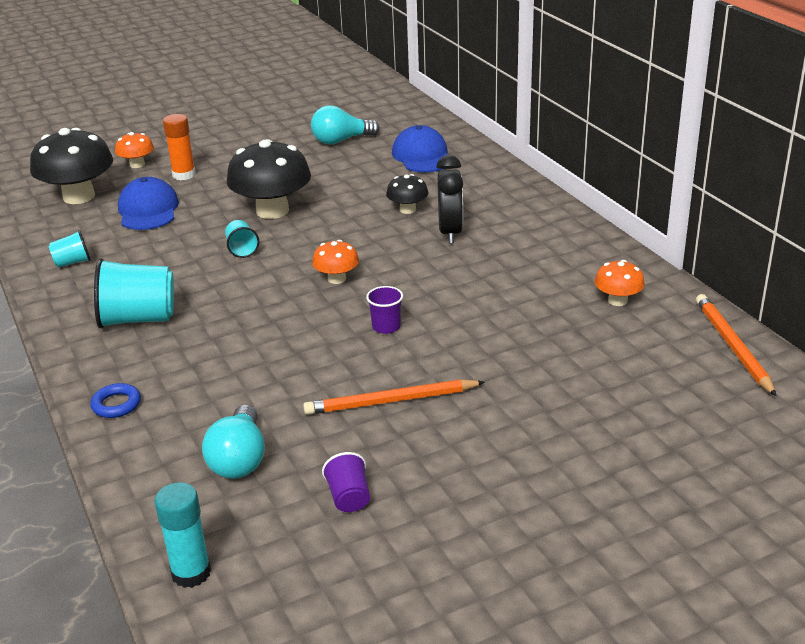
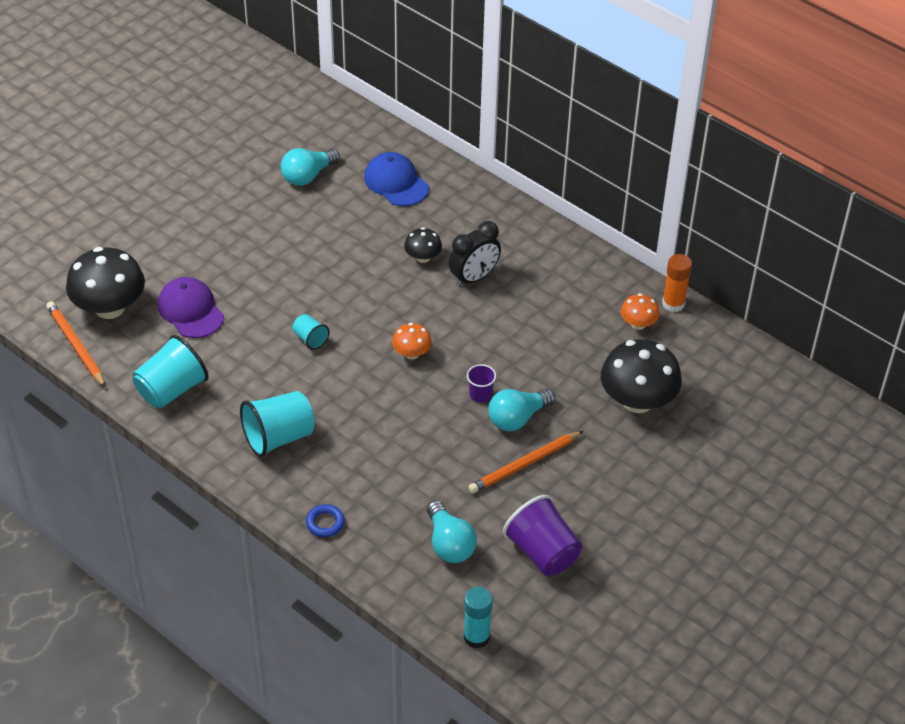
camera: 25 degrees left, 15 degrees up
(72, 262) = (171, 390): turquoise cup -> turquoise cup, size x1.93
(137, 164) = (132, 251): orange mushroom -> none
(148, 210) = (190, 310): blue cap -> purple cap
(184, 175) = (189, 256): orange glue stick -> orange glue stick (673, 303)
(272, 211) = (305, 285): black mushroom -> black mushroom (637, 401)
(349, 498) = (542, 552): purple cup -> purple cup, size x1.93
(414, 356) = (517, 418): none -> turquoise light bulb
(450, 233) = (474, 278): black clock -> black clock turned 75 degrees clockwise
(732, 346) = (735, 350): orange pencil -> orange pencil (75, 346)

